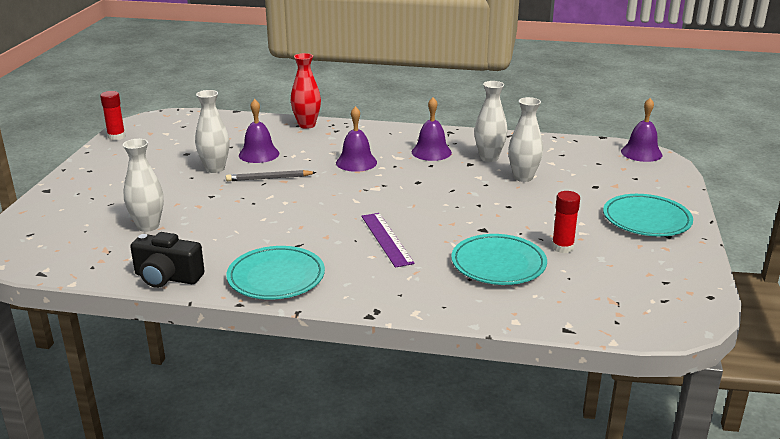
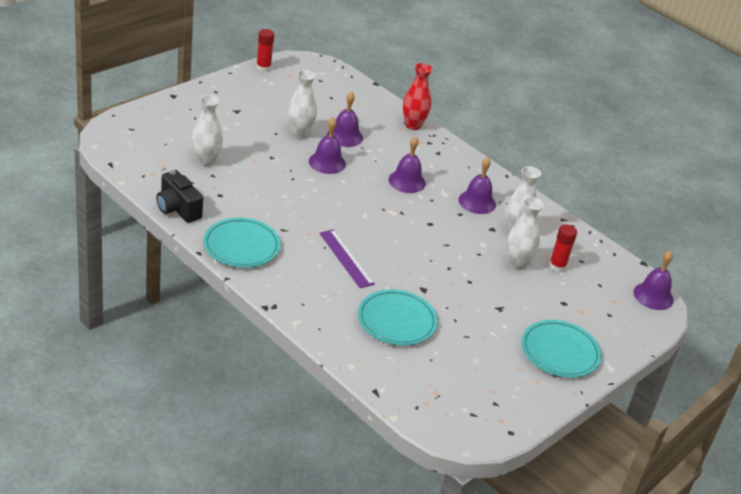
camera: 30 degrees right, 10 degrees up
(269, 178) = (327, 162): grey pencil -> purple bell
(386, 239) = (346, 258): purple ruler -> purple ruler turned 45 degrees counterclockwise
(562, 247) = (460, 335): red glue stick -> red glue stick (557, 266)

